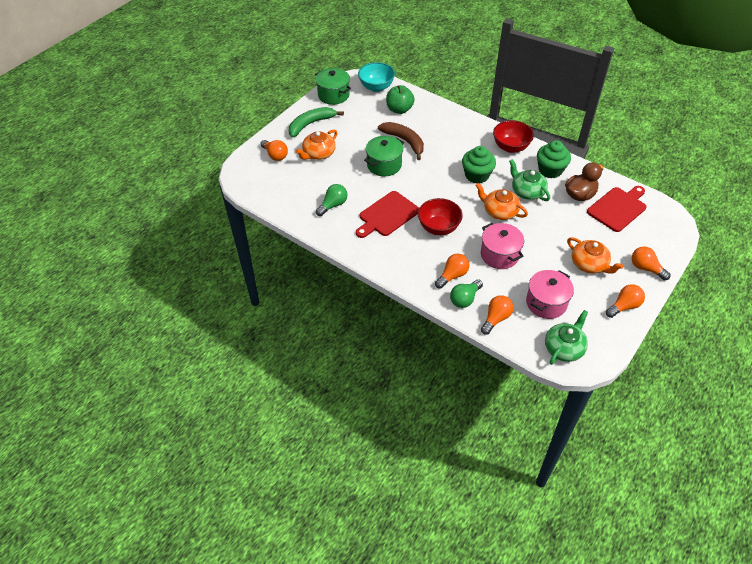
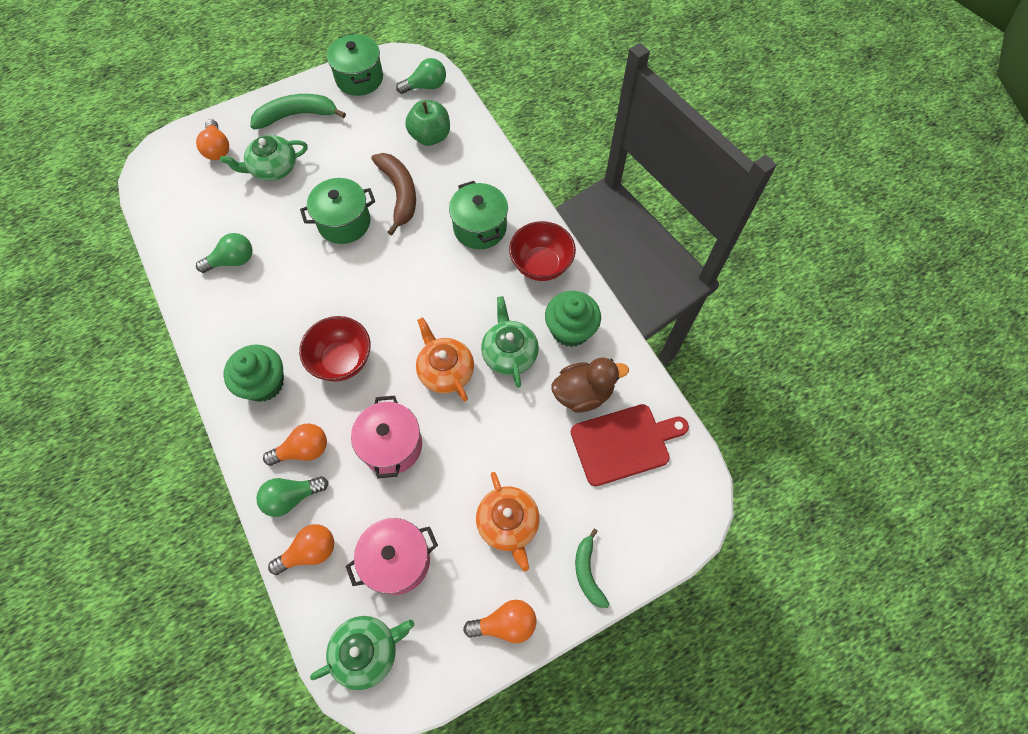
camera: 25 degrees right, 15 degrees up
(318, 153) = (273, 168): orange teapot -> green teapot
(376, 87) = (426, 86): turquoise bowl -> green light bulb
(387, 215) = (289, 308): red cutting board -> none
(463, 142) = (480, 228): none -> green pot
(477, 175) = (457, 293): green cupcake -> green cupcake (264, 383)
(646, 268) = (588, 572): orange light bulb -> green banana

